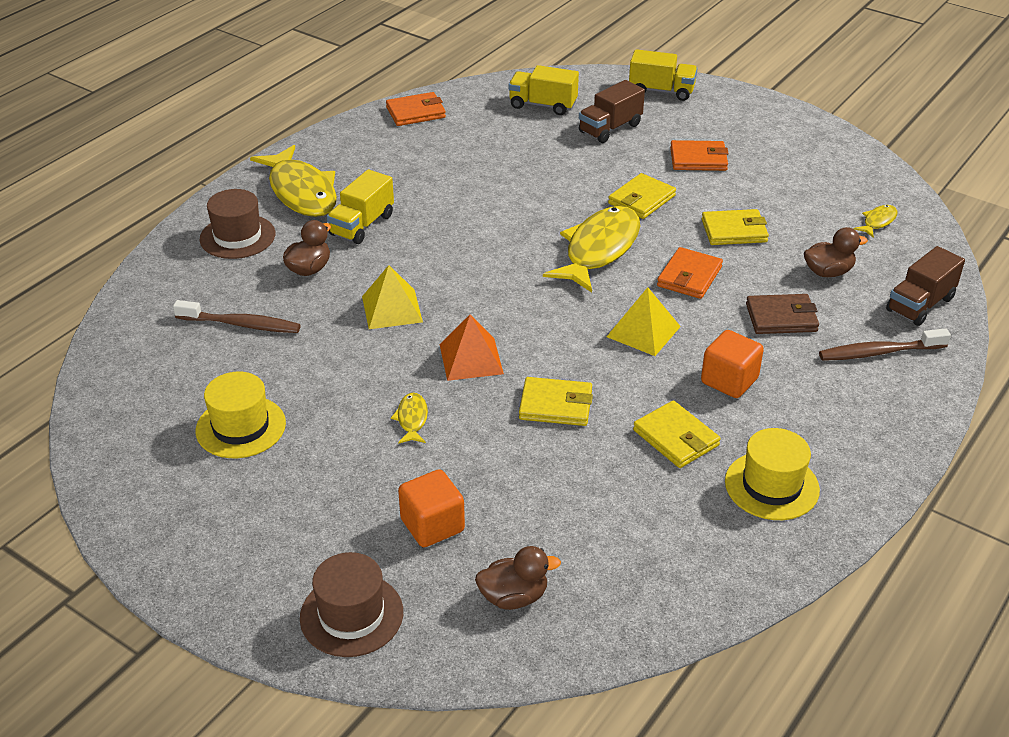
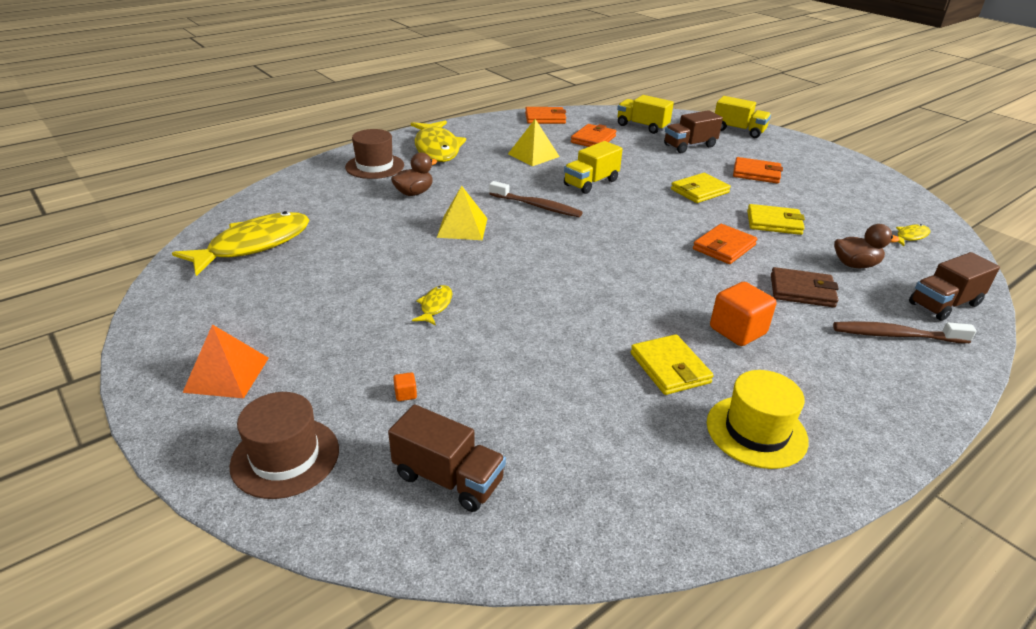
camera: 15 degrees right, 5 degrees down
(241, 324) = (341, 218): brown toothbrush -> brown toothbrush (537, 206)
(241, 427) = (293, 284): yellow hat -> none
(362, 225) = (469, 173): yellow truck -> yellow truck (591, 183)
(432, 525) = (405, 394): orange cube -> orange cube, size x0.41
(471, 359) = (508, 272): orange pyramid -> orange pyramid (227, 374)
(490, 139) = (593, 139): none -> orange wallet
(514, 597) = (448, 478): brown duck -> brown truck
(555, 405) = (566, 319): yellow wallet -> none
(599, 249) = (651, 217): yellow fish -> yellow fish (254, 245)
(643, 331) = (668, 279): yellow pyramid -> yellow pyramid (533, 155)

